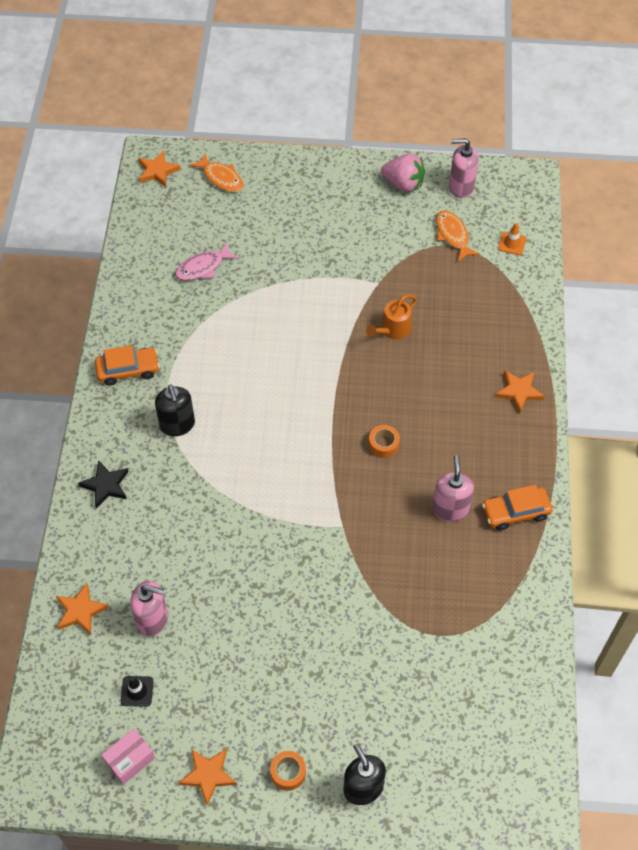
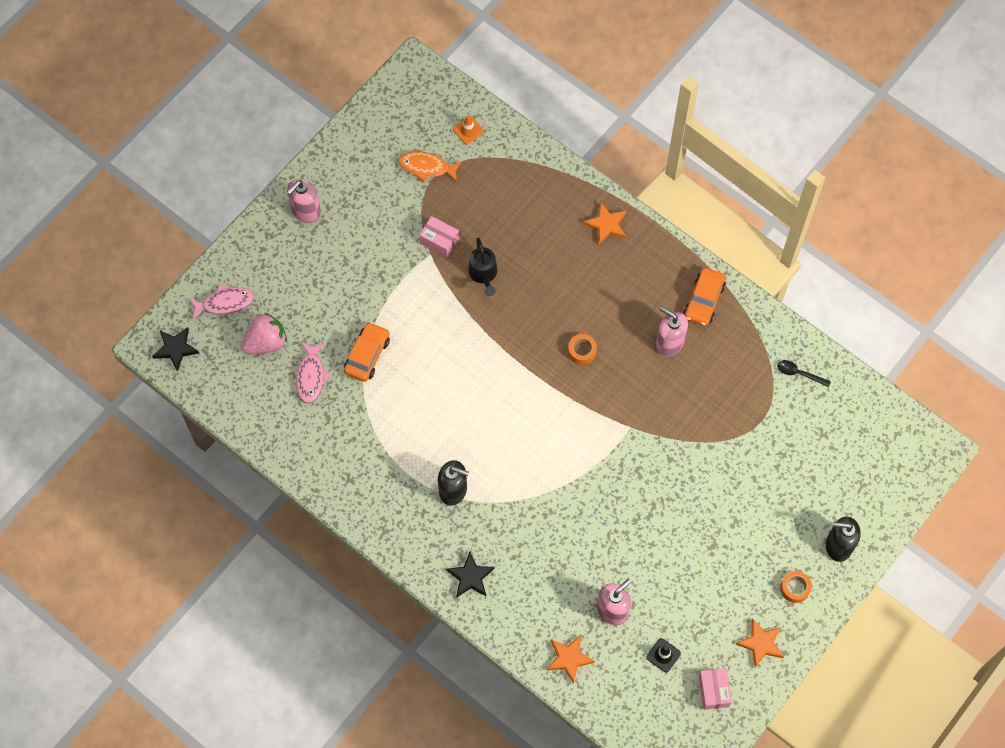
camera: 55 degrees left, 10 degrees up
(128, 370) = (371, 496): orange car -> orange car (367, 355)
(157, 171) = (175, 349): orange star -> black star
(221, 178) = (225, 303): orange fish -> pink fish
(392, 330) = (483, 274): orange watering can -> black watering can
(395, 282) = (439, 241): none -> pink box
(403, 184) = (345, 167): pink strawberry -> pink strawberry (266, 342)
(461, 187) = (383, 127): pink soap dispenser -> pink soap dispenser (306, 211)
(513, 639) = (799, 373): none -> black spoon

